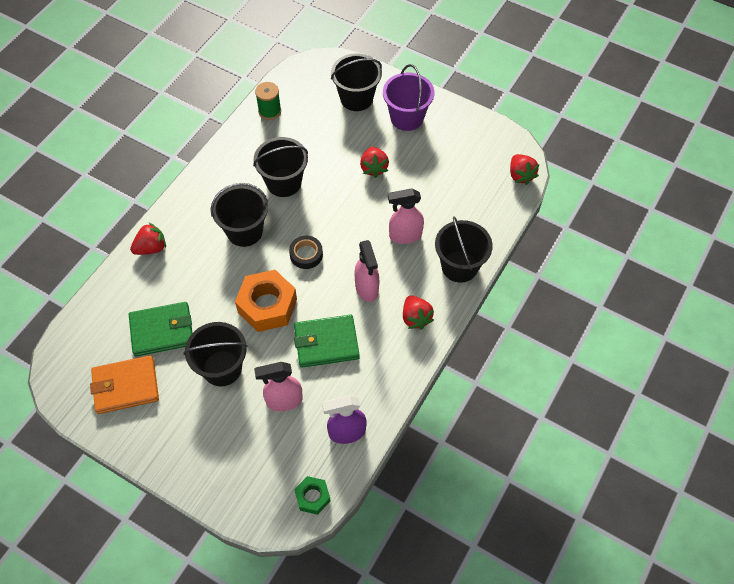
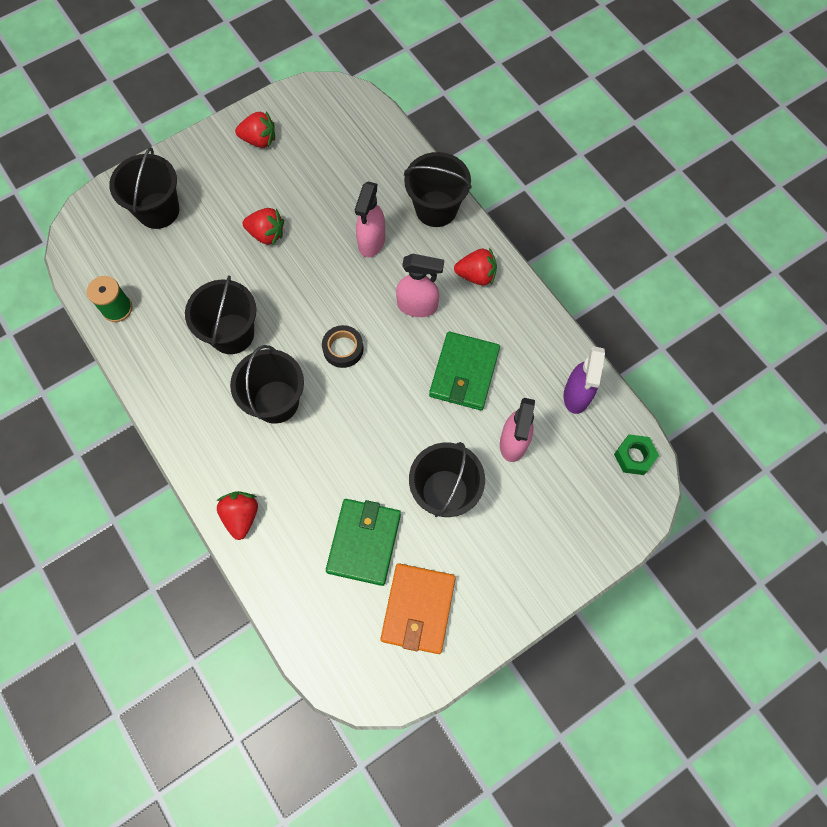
camera: 65 degrees left, 10 degrees up
(267, 306) = (388, 415): orange nut -> none
(407, 117) = (217, 173): purple bucket -> none
(520, 175) = (356, 104): red strawberry -> red strawberry (259, 140)

